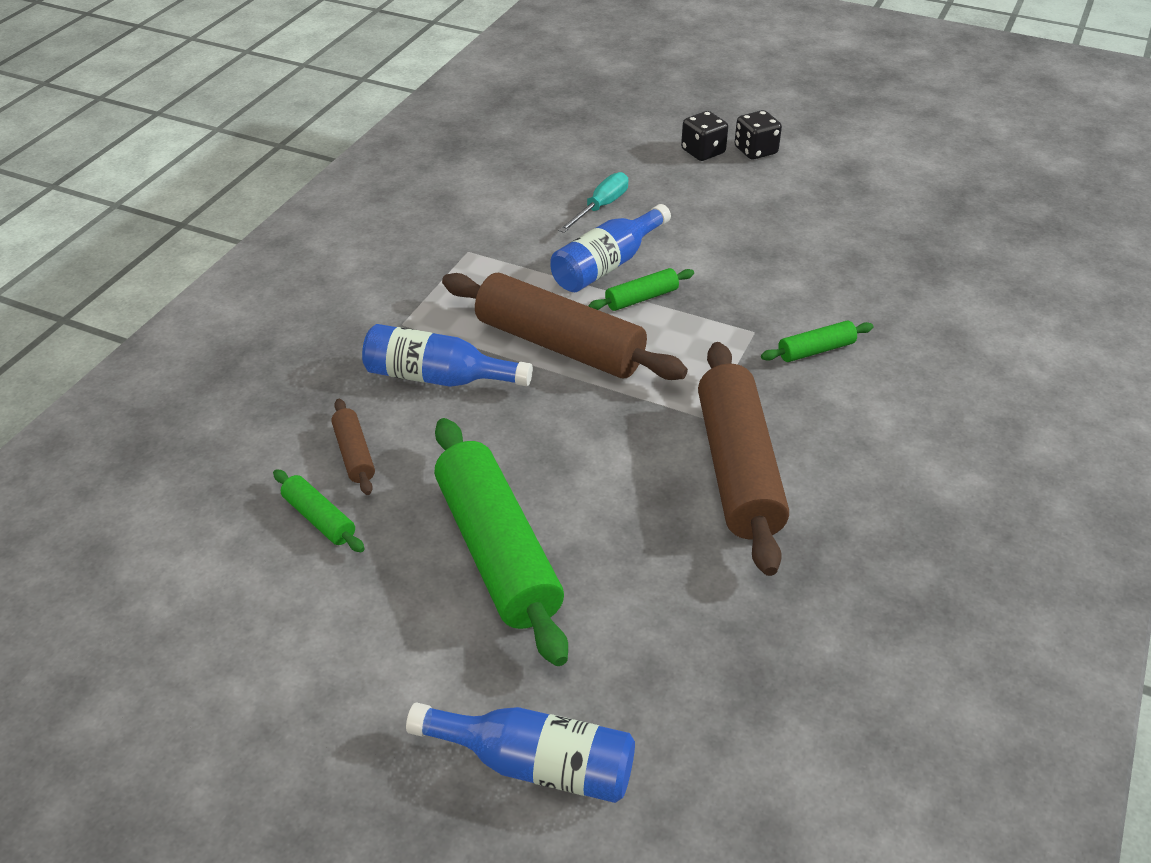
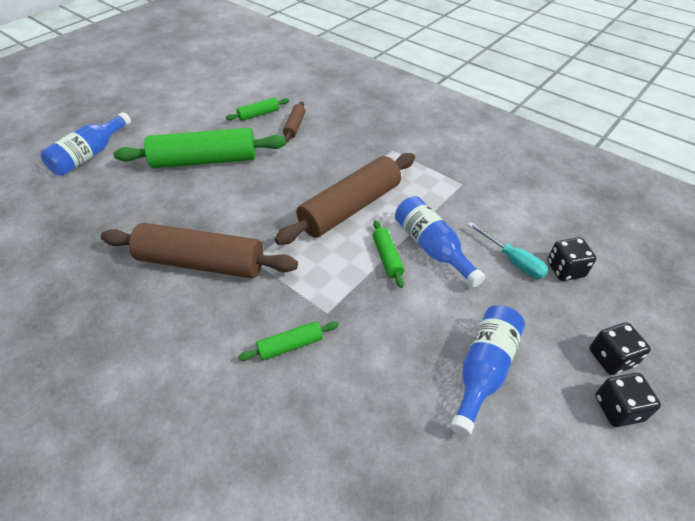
camera: 105 degrees right, 5 degrees up
(354, 454) = (295, 126): brown rolling pin -> brown rolling pin turned 75 degrees counterclockwise
(438, 377) = (340, 157): blue bottle -> blue bottle (484, 370)
(598, 174) = (565, 269): none -> black dice
(816, 350) = (290, 345): green rolling pin -> green rolling pin turned 75 degrees clockwise

